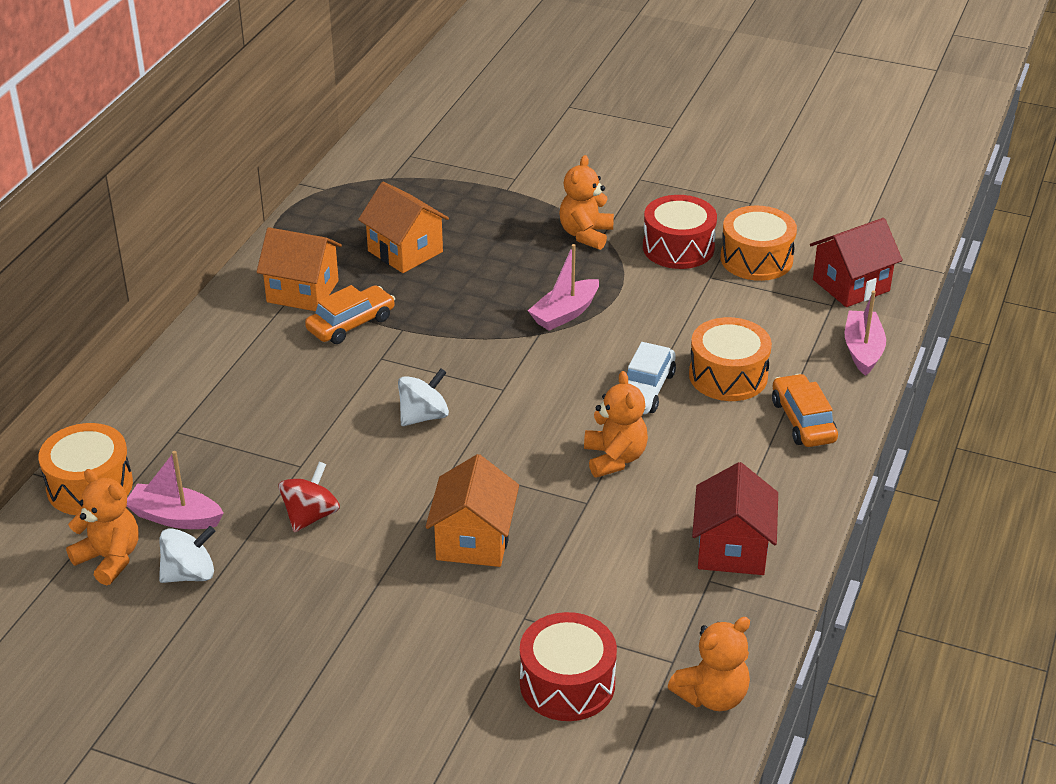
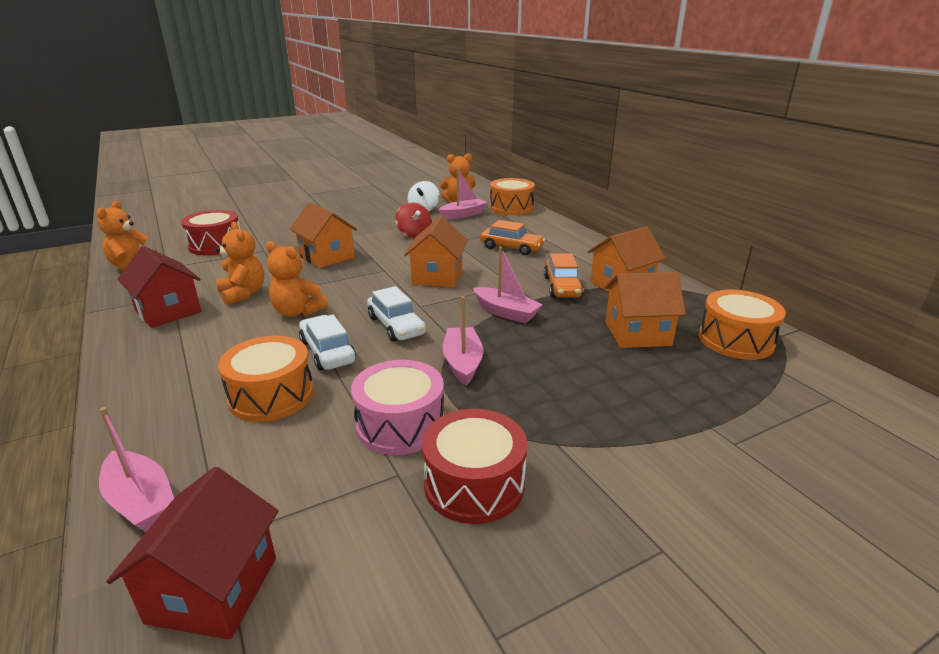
camera: 130 degrees right, 10 degrees down
(423, 416) = (437, 277): white spinning top -> orange house
(451, 332) = (506, 312): none -> pink boat
(557, 380) = (396, 326): none -> white car
(586, 234) = (570, 433): orange teddy bear -> orange teddy bear (243, 294)
(671, 300) = (400, 424): none -> pink drum
(756, 259) = (375, 536): orange drum -> orange drum (736, 340)
(803, 421) = (168, 399): orange car -> orange car (511, 248)

